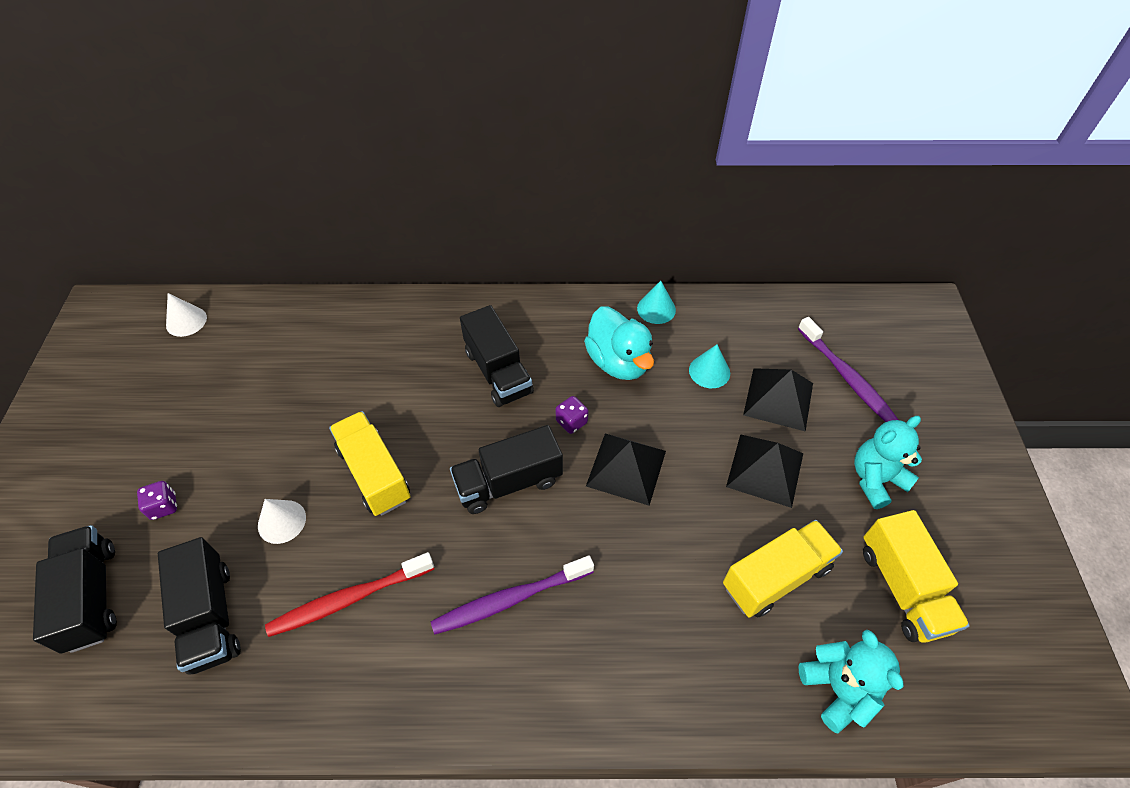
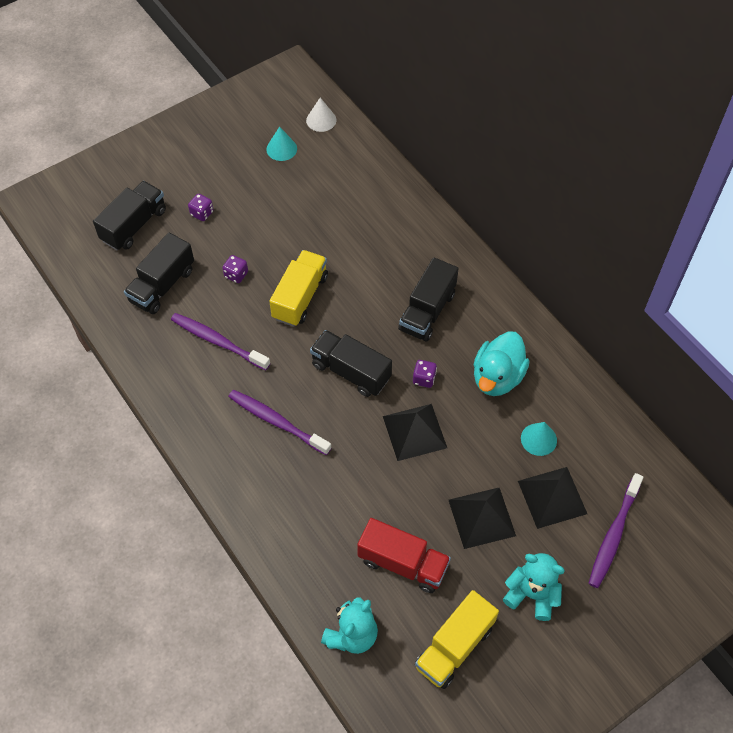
camera: 55 degrees right, 5 degrees up
(282, 521) = (236, 275): white cone -> purple dice
(349, 599) = (218, 341): red toothbrush -> purple toothbrush
(656, 309) = (567, 373): turquoise cone -> turquoise cone (281, 149)
(776, 577) = (403, 563): yellow truck -> red truck

